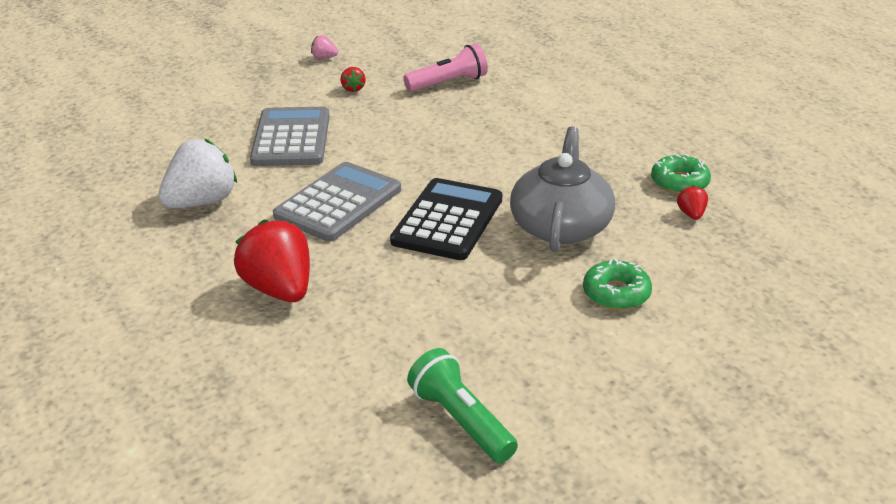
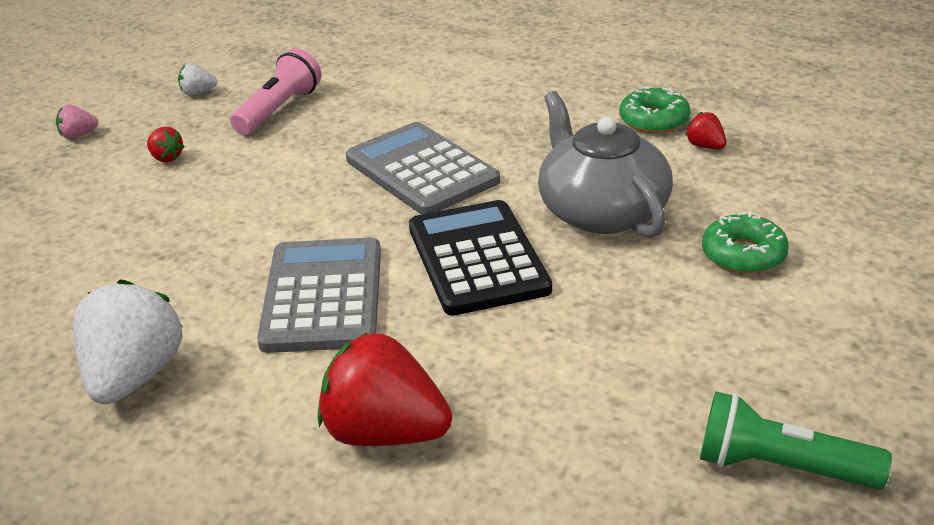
camera: 35 degrees left, 0 degrees up
(291, 138) = (159, 246): grey calculator -> grey calculator (422, 170)
(416, 55) = (198, 93): none -> white strawberry

